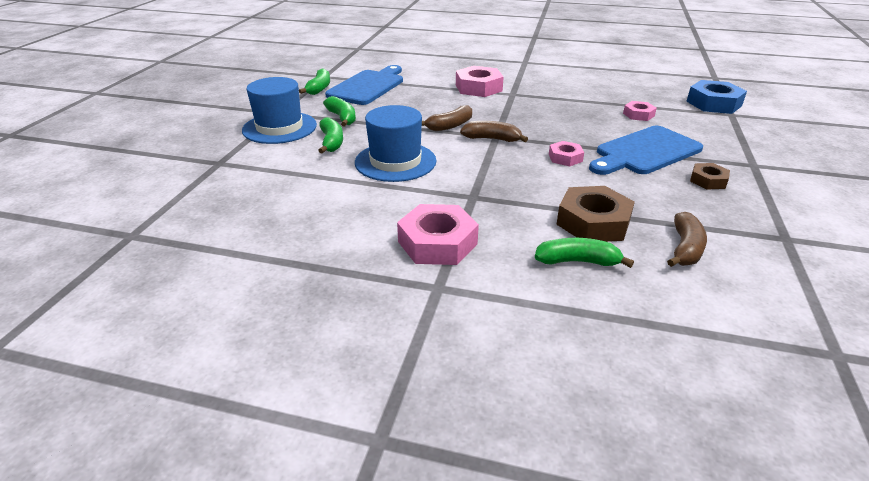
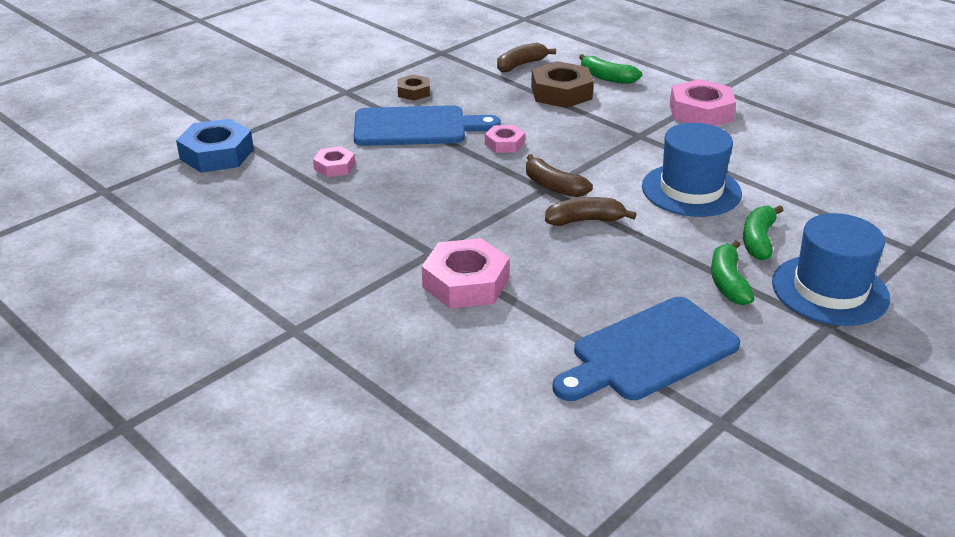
camera: 150 degrees left, 0 degrees up
(319, 88) = (744, 377): green banana -> none

